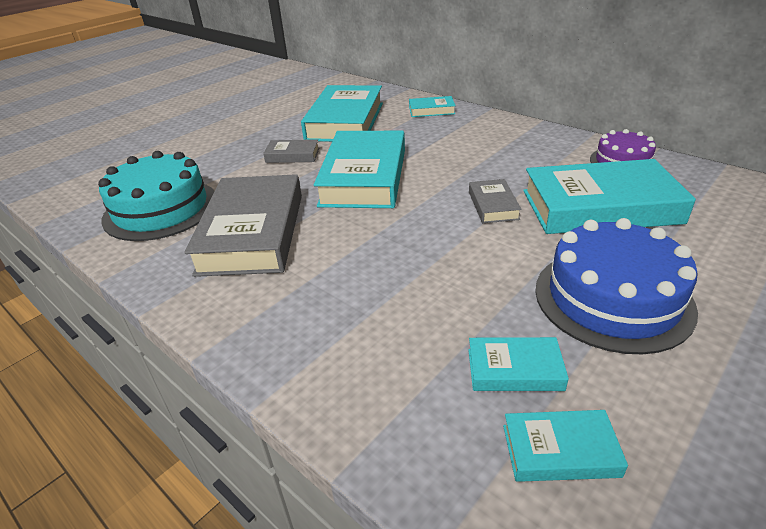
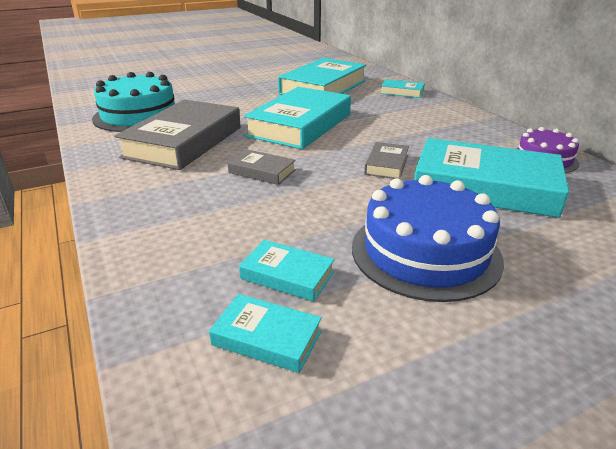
camera: 20 degrees right, 5 degrees down
(292, 155) = (260, 101): grey book -> grey book (262, 171)

